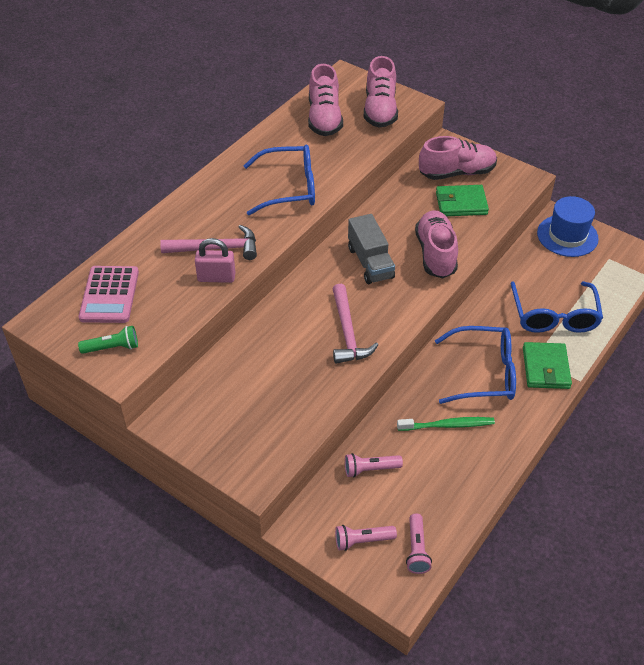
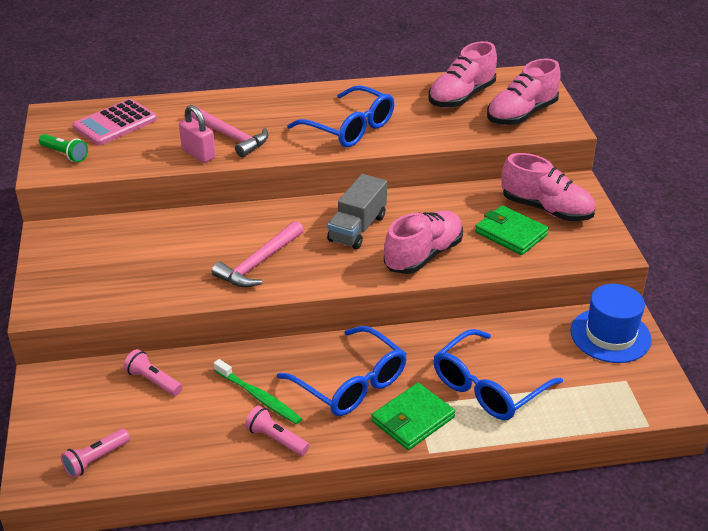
camera: 45 degrees right, 10 degrees down
(362, 541) = (71, 422): pink flashlight -> pink flashlight (276, 439)

